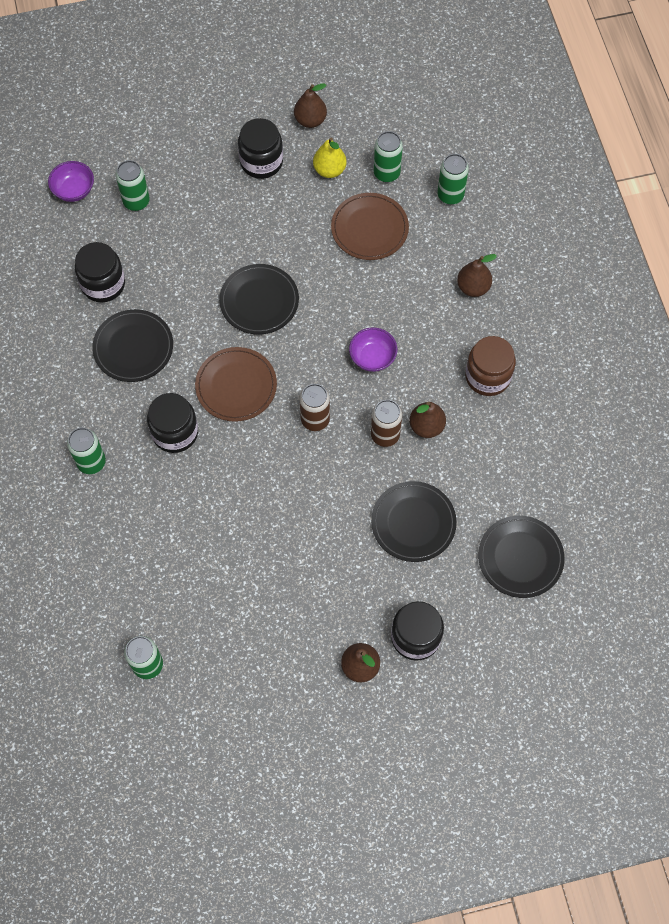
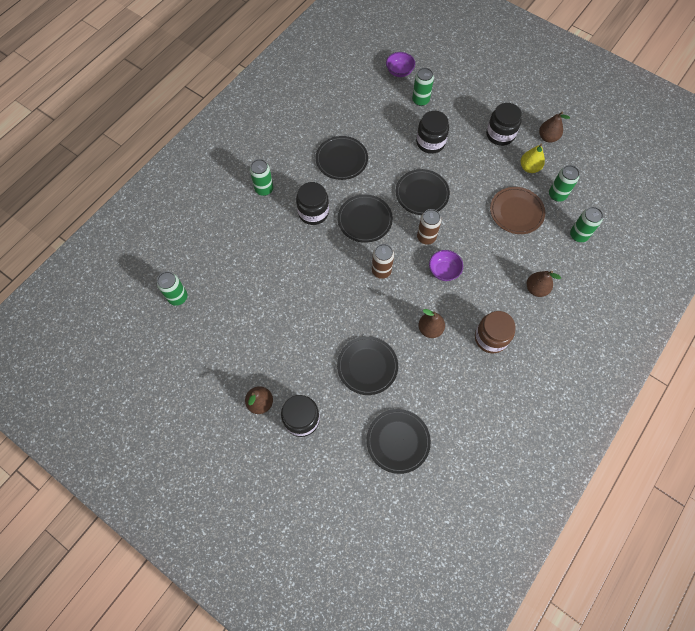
camera: 50 degrees right, 0 degrees up
(103, 284) = (362, 121): black jar -> black jar (430, 142)
(236, 386) = (365, 220): brown plate -> black plate
(385, 435) = (405, 312): brown can -> brown can (426, 237)

